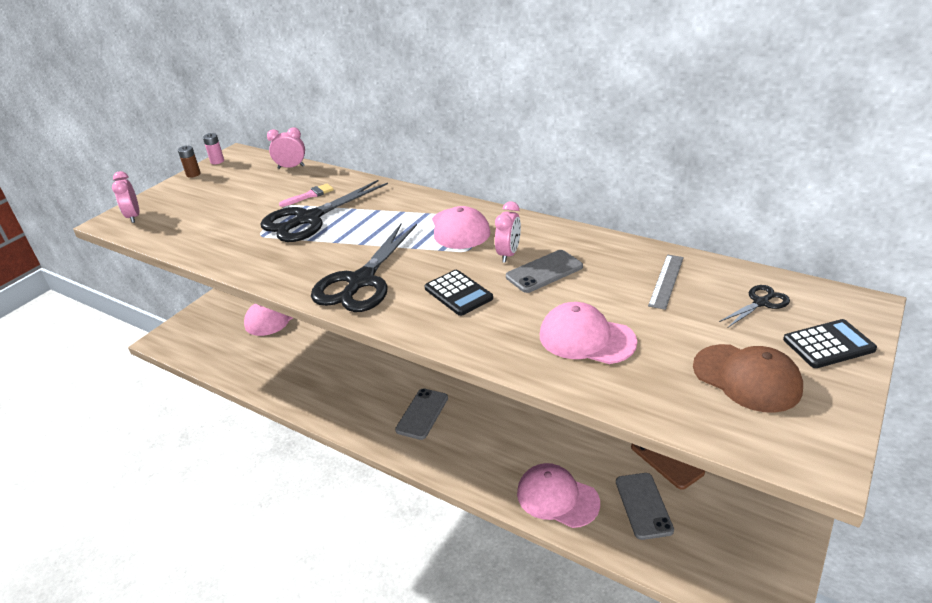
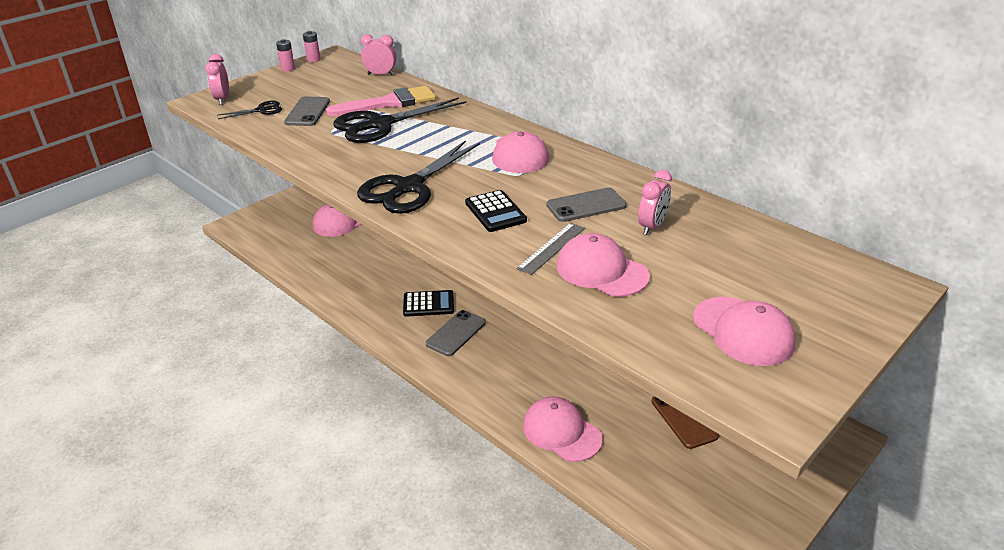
camera: 10 degrees right, 0 degrees up
(193, 174) = (288, 69): brown battery -> pink battery
(310, 195) = (389, 103): pink brush -> pink brush, size x1.95
(508, 254) = (558, 184): pink clock -> pink clock (652, 226)
(643, 505) = (644, 455): grey phone -> grey phone (307, 112)
(666, 281) = (704, 232): grey ruler -> grey ruler (551, 248)
(746, 378) = (743, 331): brown cap -> pink cap
(761, 303) = (791, 267): black scissors -> black scissors (261, 110)
(828, 344) = (842, 316): black calculator -> black calculator (428, 304)

